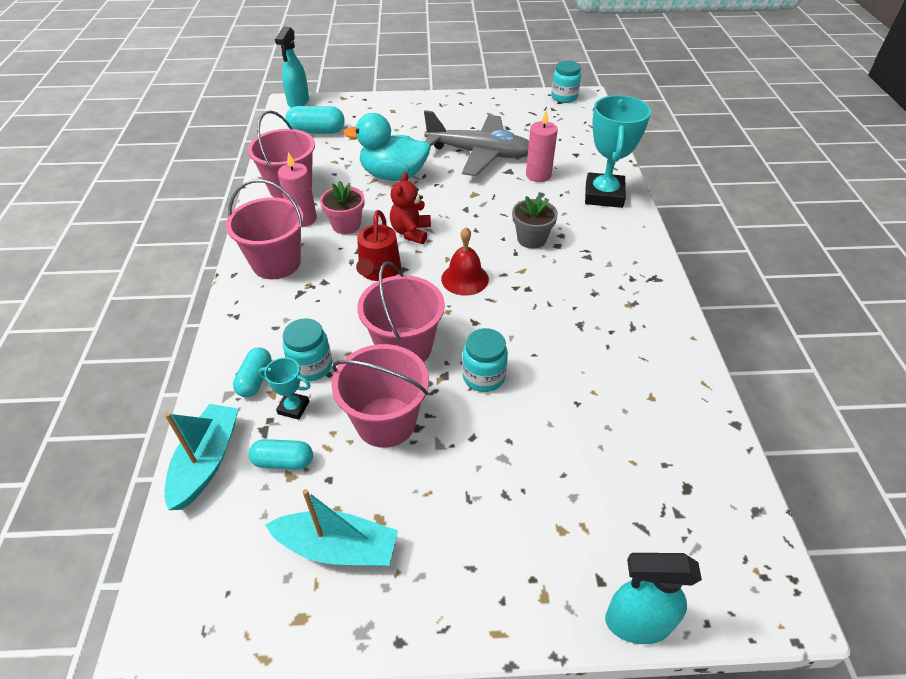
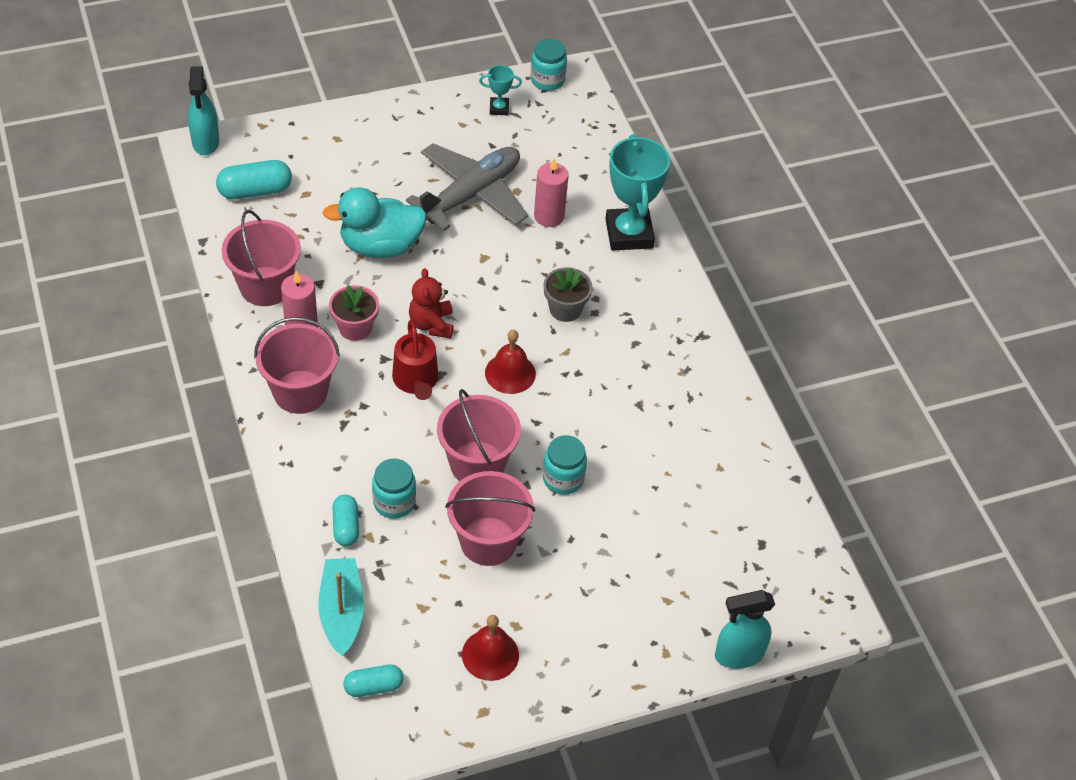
camera: 20 degrees left, 5 degrees up
(283, 461) = (411, 596): turquoise capsule -> turquoise capsule (374, 686)
(293, 407) = (396, 546): turquoise trophy -> turquoise trophy (499, 108)
(337, 547) = (490, 654): turquoise boat -> red bell
(479, 154) = (471, 194): grey plane -> grey plane turned 45 degrees counterclockwise

